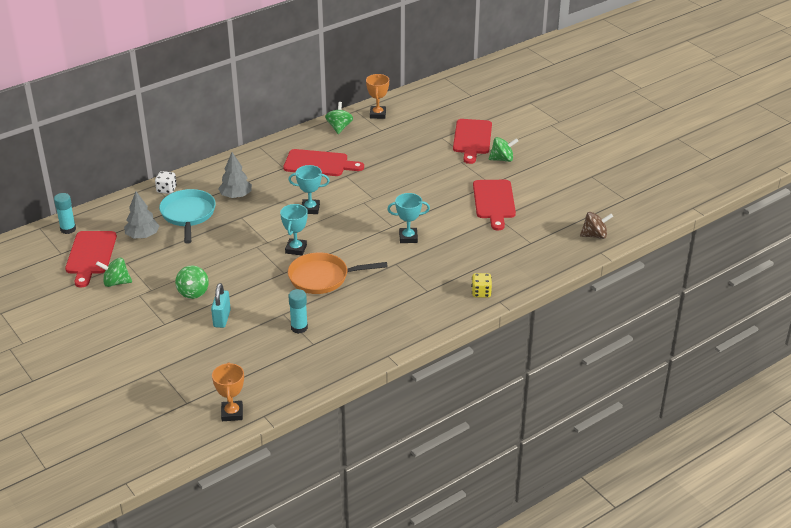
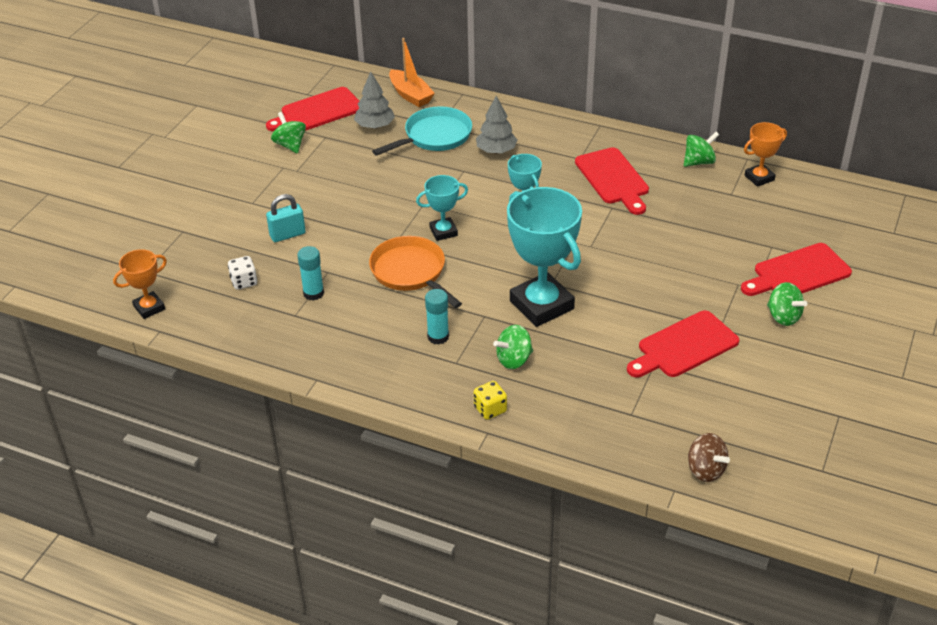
camera: 60 degrees right, 5 degrees up
(68, 229) = (346, 80): turquoise glue stick -> turquoise glue stick (438, 337)
(126, 207) = (410, 95): none -> orange boat
(166, 189) = (463, 104): white dice -> white dice (244, 282)
(193, 292) = (314, 197): green spinning top -> green spinning top (514, 360)
(408, 238) = (541, 305): turquoise trophy -> turquoise trophy, size x1.96

